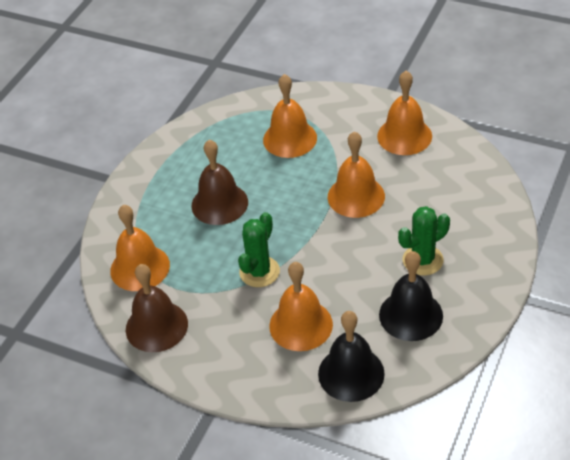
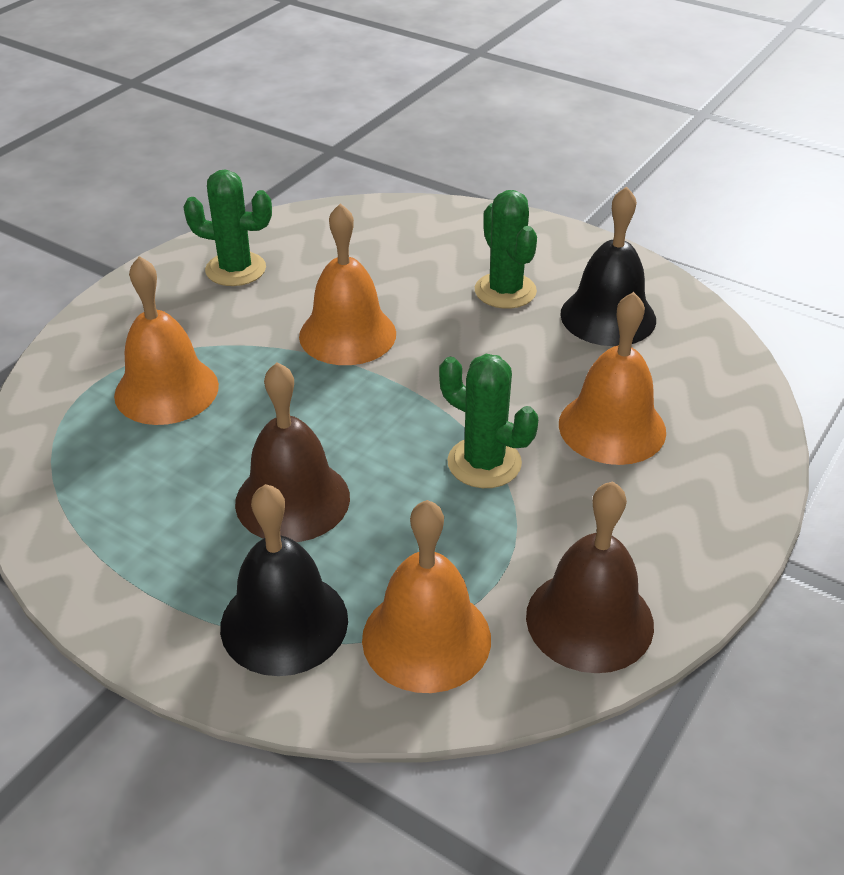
camera: 85 degrees left, 5 degrees down
(351, 373) = (713, 387): black bell -> black bell (284, 622)
(404, 136) = (235, 269): orange bell -> green cactus

